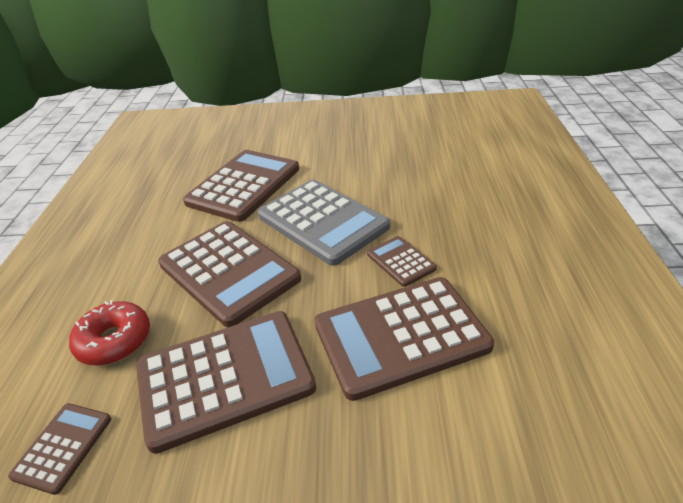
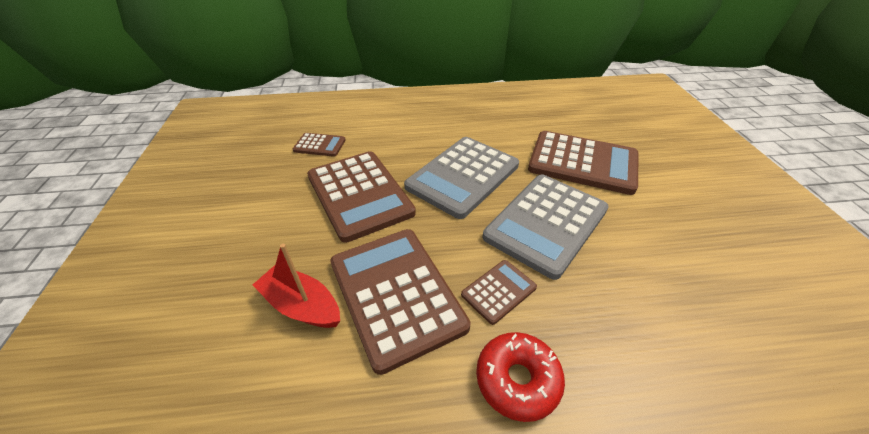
camera: 80 degrees right, 5 degrees up
(114, 341) = (392, 142): red donut -> red donut (517, 380)
(229, 271) = (463, 176): brown calculator -> grey calculator
(414, 427) = (302, 305): none -> red boat

